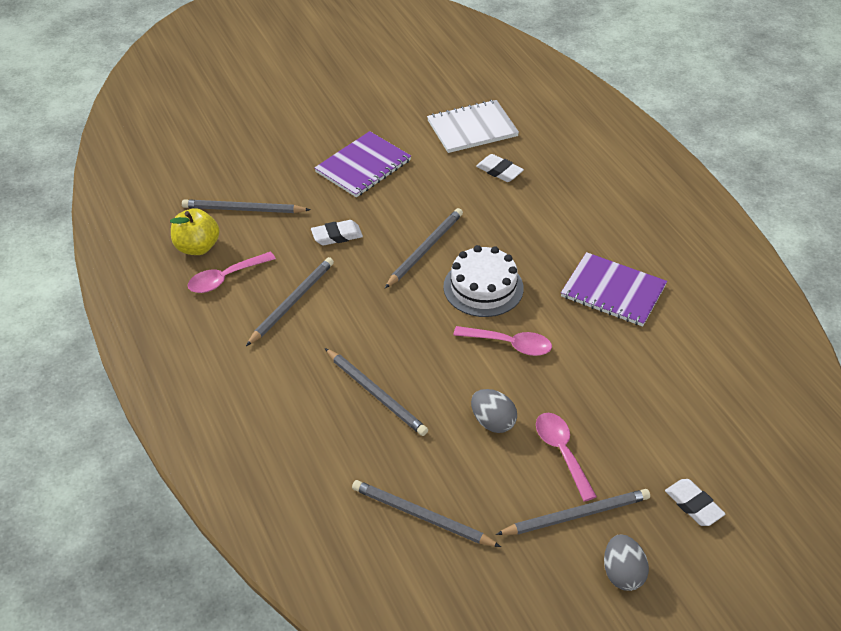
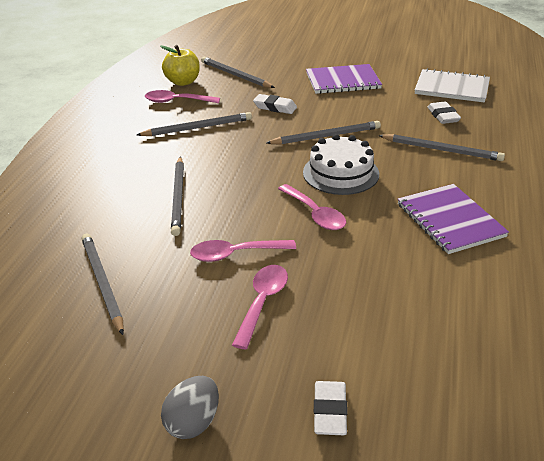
camera: 40 degrees right, 10 degrees down
(493, 422) = (235, 254): grey egg -> pink spoon
(576, 515) = (214, 352): grey pencil -> grey pencil (441, 150)

